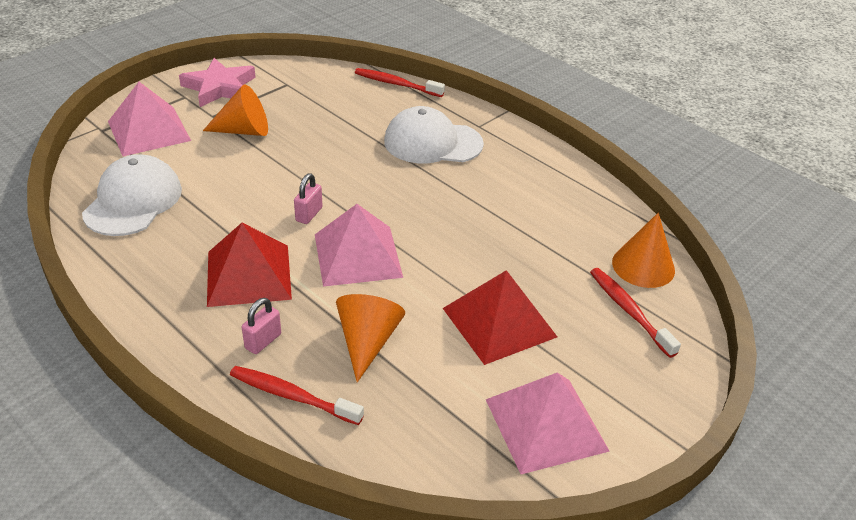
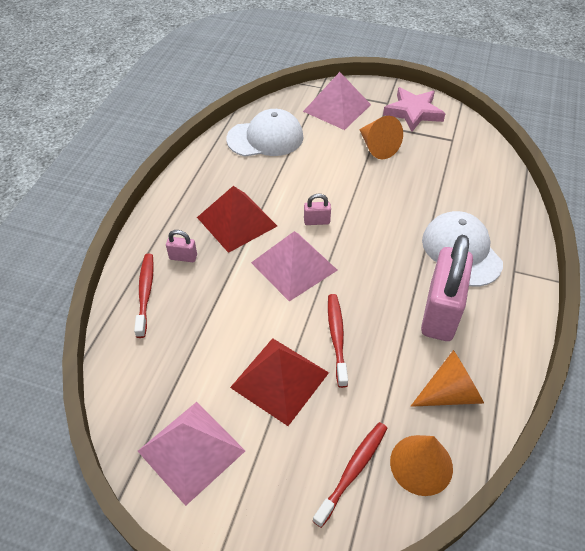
camera: 65 degrees right, 10 degrees up
(367, 342) = (213, 309): orange cone -> orange cone (450, 393)
(397, 84) = (517, 196): red toothbrush -> red toothbrush (337, 338)
(493, 185) = (440, 312): none -> pink padlock

